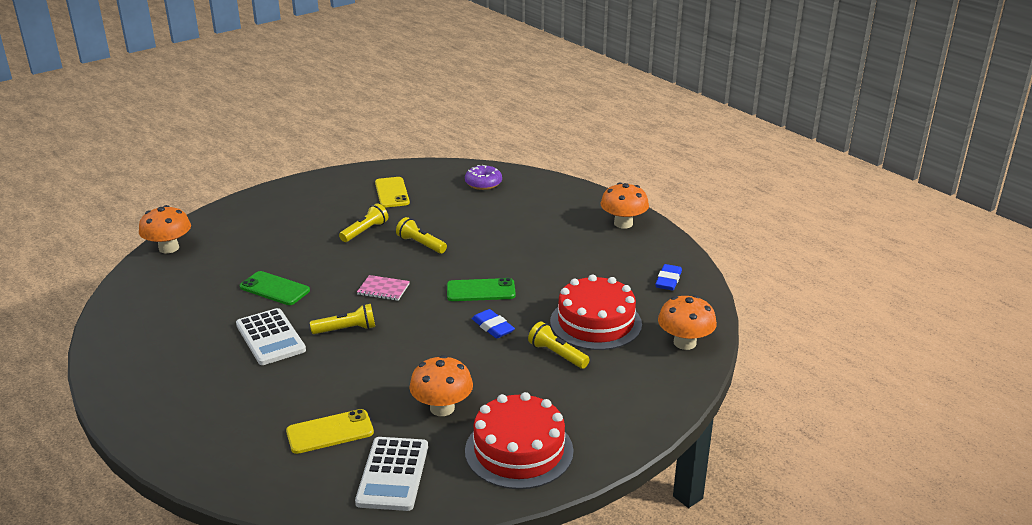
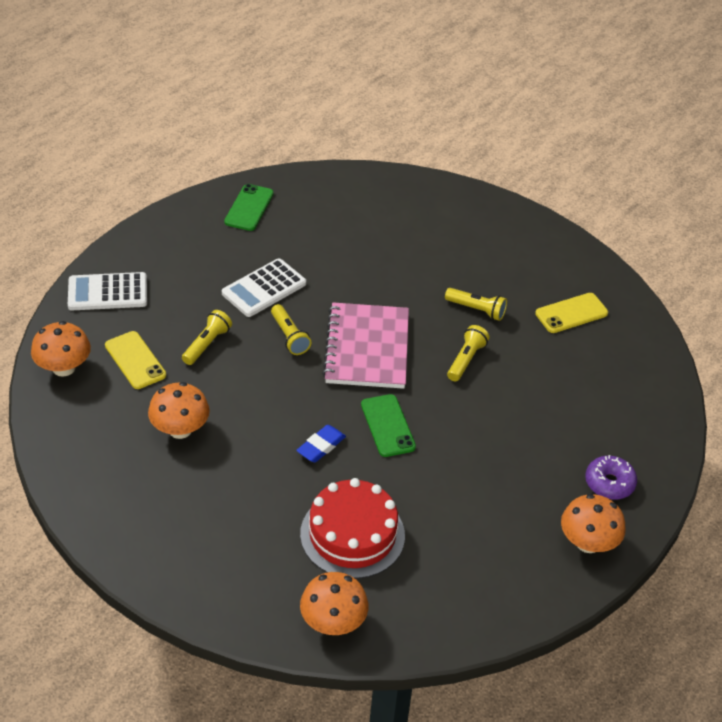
camera: 75 degrees right, 15 degrees up
(169, 248) = (393, 182): orange mushroom -> orange mushroom (63, 368)
(274, 289) = (344, 270): green phone -> green phone (249, 208)
(383, 289) = (367, 348): pink notebook -> pink notebook, size x2.28
(393, 474) = (85, 413): white calculator -> white calculator (107, 292)
(483, 183) = (632, 390): purple donut -> purple donut (609, 483)
(519, 450) = (126, 495): red cake -> none
(557, 354) = (284, 507): yellow flashlight -> yellow flashlight (207, 344)
(668, 280) = (463, 599): blue eraser -> none

